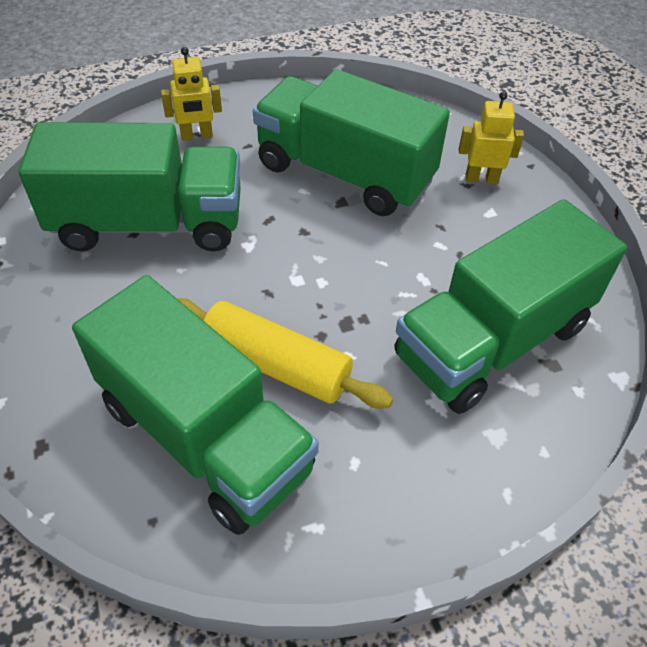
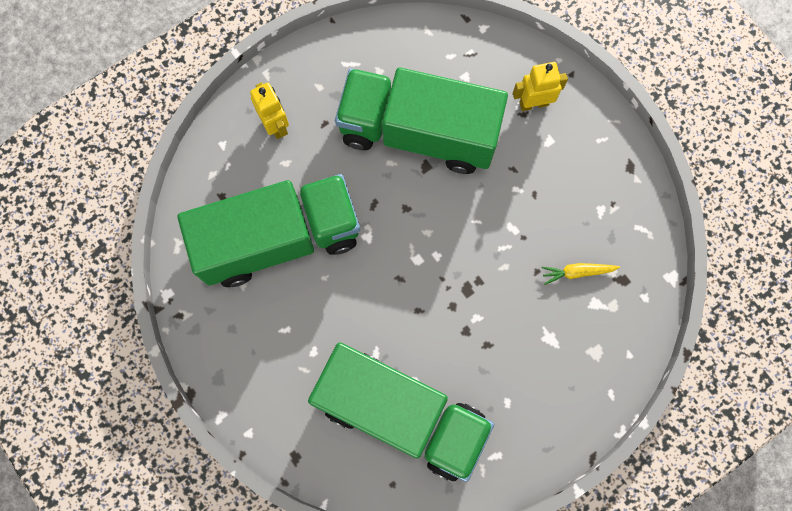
camera: 15 degrees left, 25 degrees up
(197, 136) = (275, 125): yellow robot -> yellow robot turned 90 degrees counterclockwise
(276, 365) = (429, 342): yellow rolling pin -> none
(493, 341) = (577, 272): green truck -> yellow carrot

